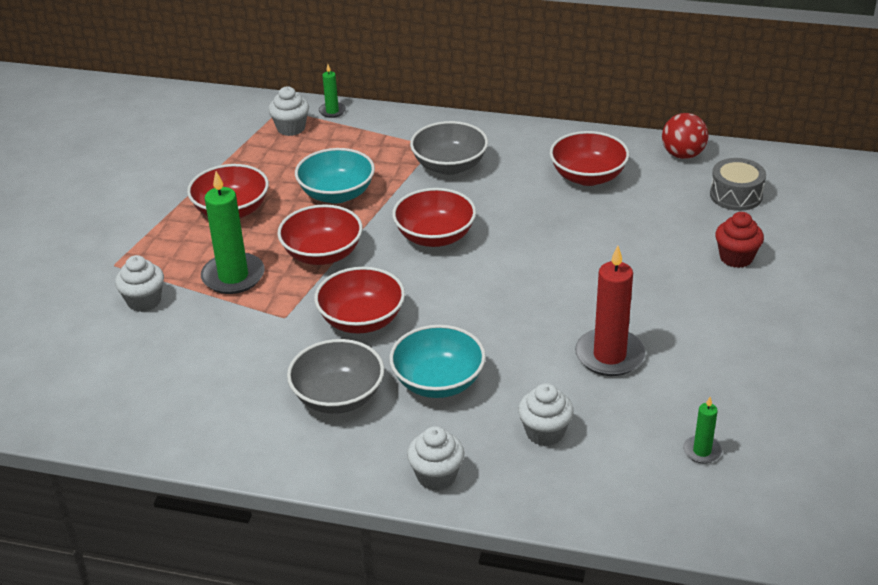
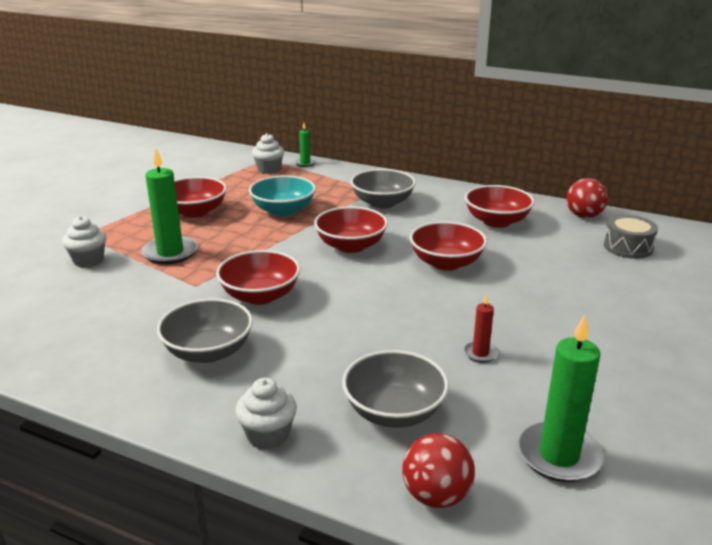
camera: 10 degrees right, 10 degrees down
(322, 254) = (251, 247): red bowl -> red bowl (446, 263)
(438, 382) = (306, 352): turquoise bowl -> none
(545, 432) = (394, 412): white cupcake -> grey bowl
(605, 506) = (436, 496): none -> red ball
(609, 355) = (480, 353): red candle -> red candle, size x0.51
(702, 451) = (558, 455): green candle -> green candle, size x1.98
(736, 258) = (621, 292): red cupcake -> none

